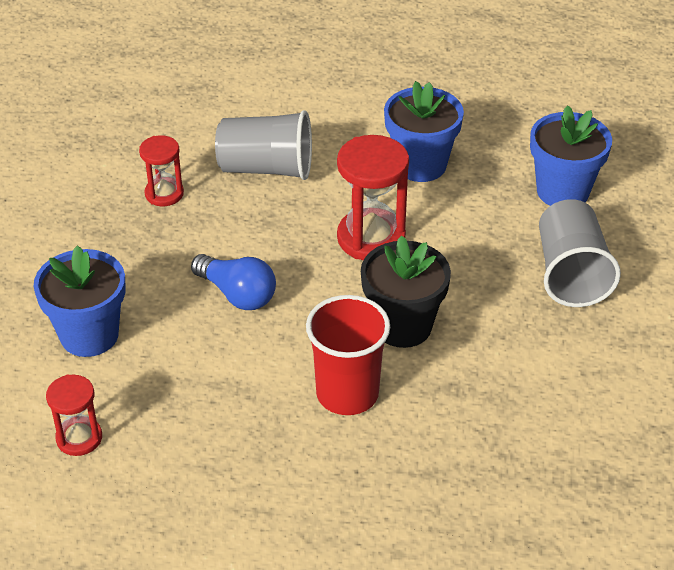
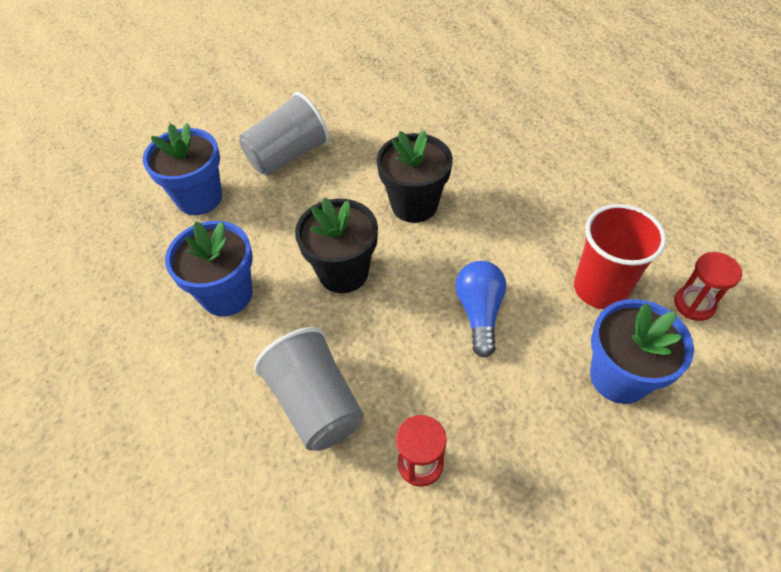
camera: 125 degrees left, 10 degrees up
(347, 393) = (497, 197): red cup -> red cup (600, 288)
(371, 238) = (343, 272): red hourglass -> black flower pot

